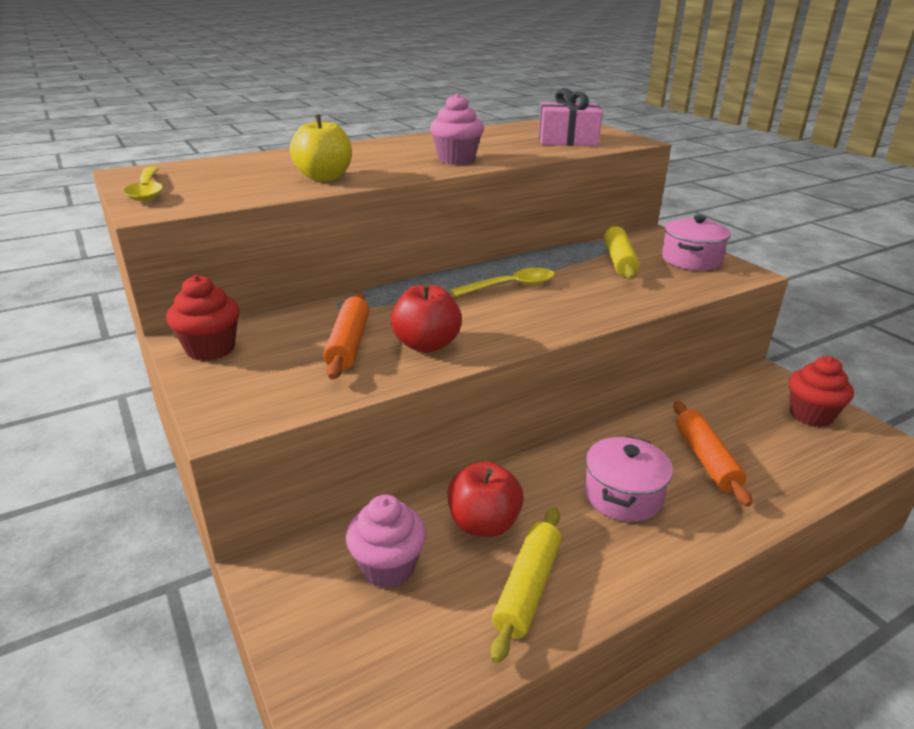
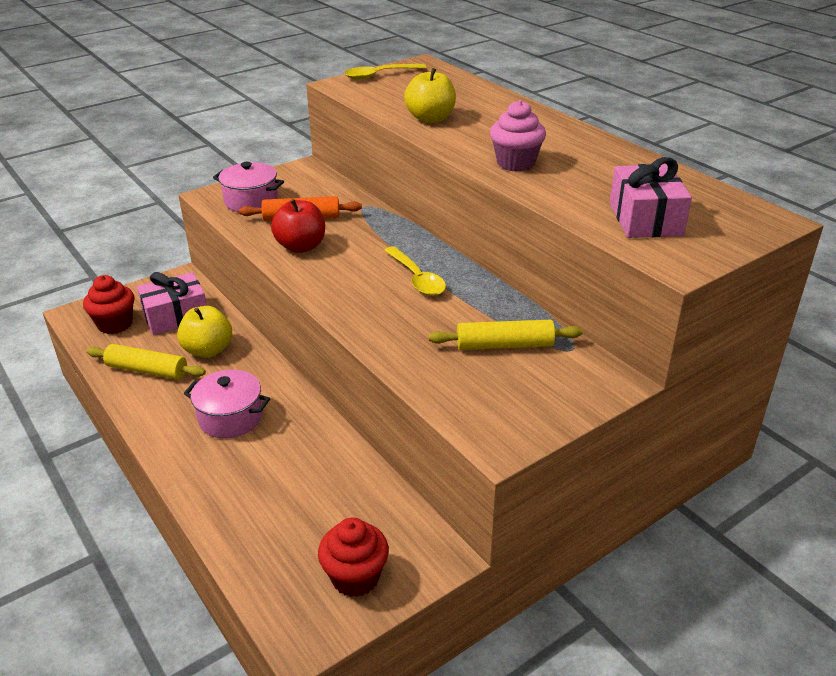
camera: 85 degrees right, 5 degrees up
(210, 349) = (294, 176): red cupcake -> red cupcake (115, 324)
(388, 567) = (176, 316): pink cupcake -> pink gift
(483, 523) = (208, 350): red apple -> yellow apple
(691, 260) = (528, 401): pink pot -> pink pot (251, 201)
(705, 459) = (275, 474): orange rolling pin -> none

